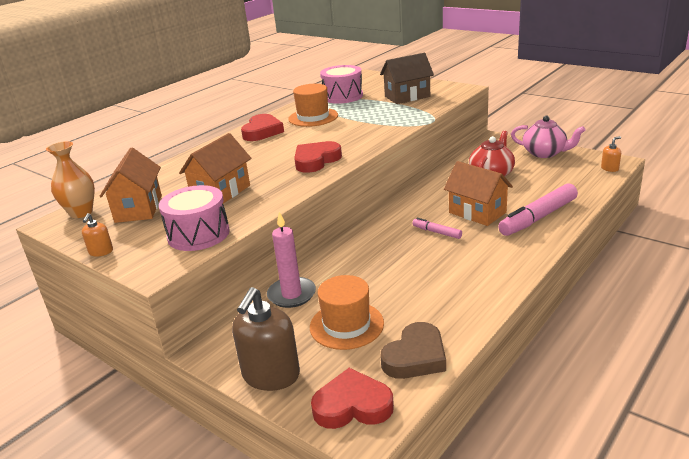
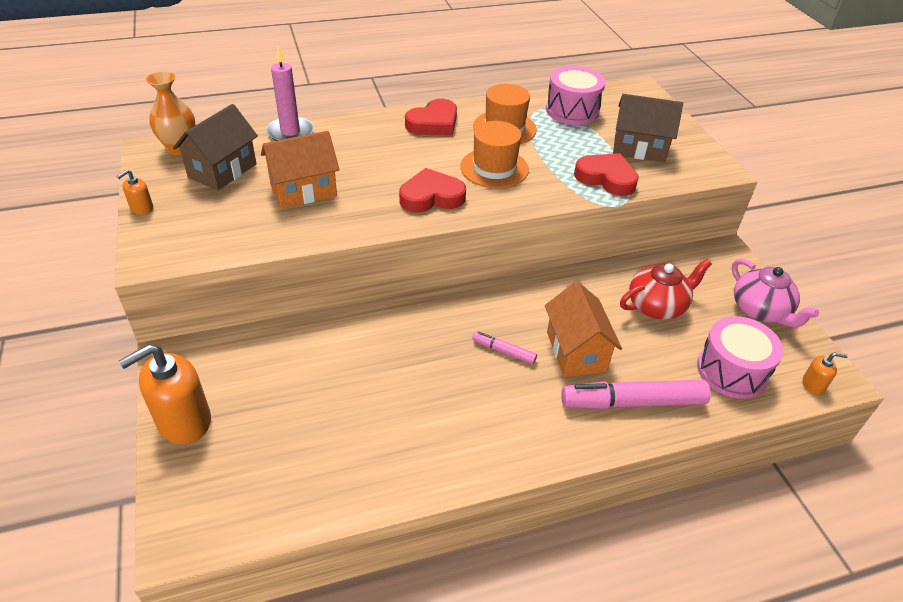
camera: 30 degrees right, 15 degrees up
(138, 209) = (222, 170): orange house -> brown house
(198, 234) = (227, 235): pink drum -> pink drum (731, 371)
(271, 375) = (184, 421): brown soap dispenser -> orange soap dispenser
(292, 294) = (294, 340): pink candle -> pink candle (290, 132)
(346, 325) = (296, 410): orange hat -> orange hat (494, 168)
(352, 405) = (203, 505): red heart -> red heart (606, 178)
(415, 357) = (308, 492): brown heart -> none
(437, 232) = (503, 351): pink marker -> pink marker turned 45 degrees counterclockwise

